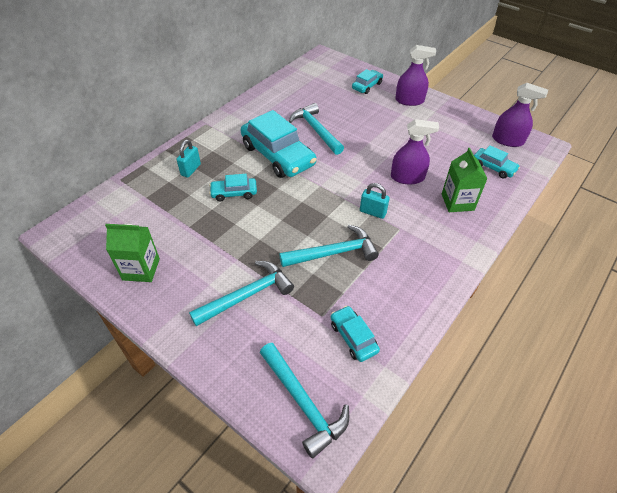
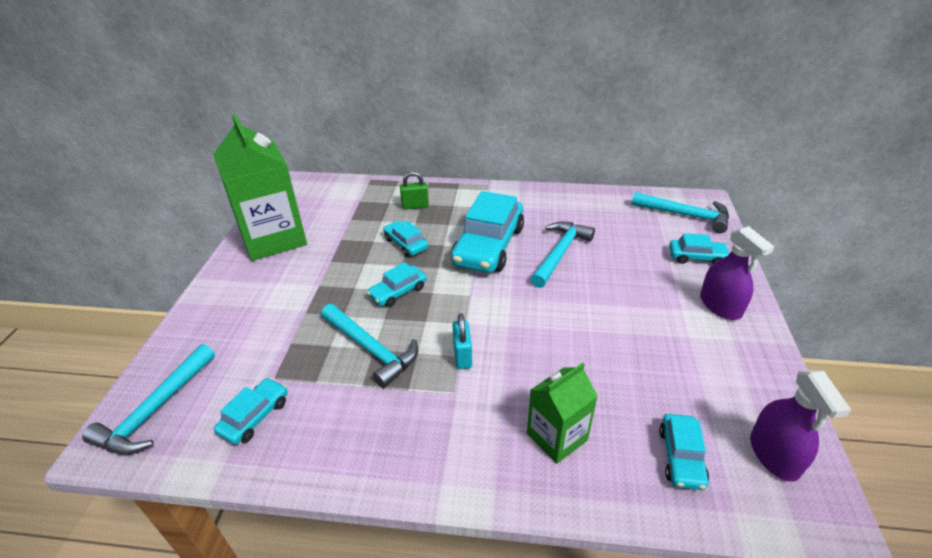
camera: 60 degrees right, 10 degrees down
(141, 269) = (273, 238): green carton -> green carton, size x1.86
(191, 170) = (415, 206): turquoise padlock -> green padlock
(247, 295) = (275, 312): turquoise hammer -> turquoise hammer (685, 215)
(285, 218) = (398, 292): none -> turquoise car
(407, 177) = (556, 364): purple spray bottle -> none

